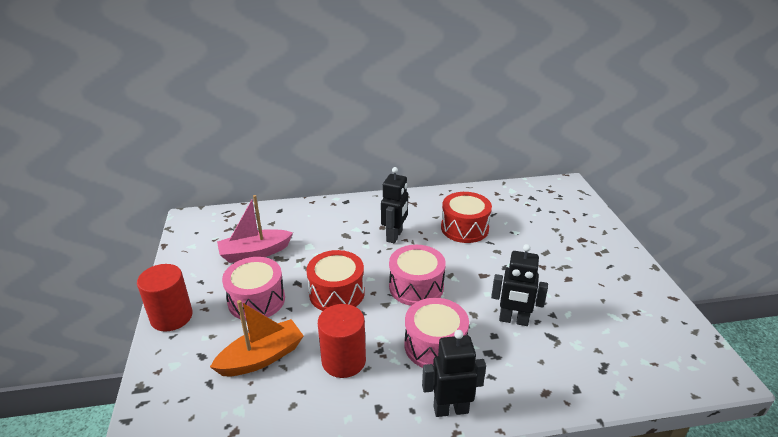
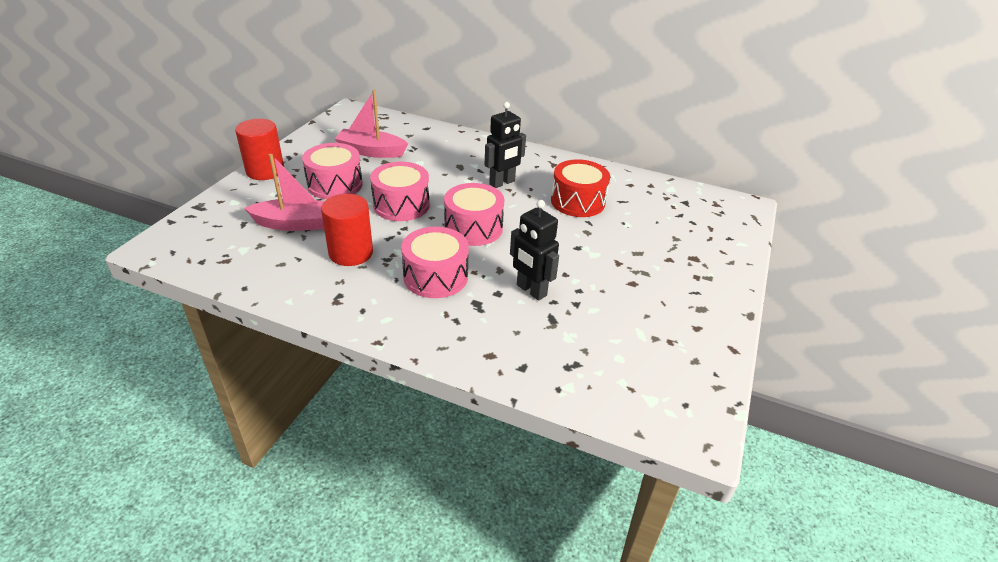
camera: 30 degrees right, 5 degrees up
(262, 357) = (295, 224): orange boat -> pink boat
(337, 293) = (401, 205): red drum -> pink drum
(450, 409) = (393, 325): black robot -> none

